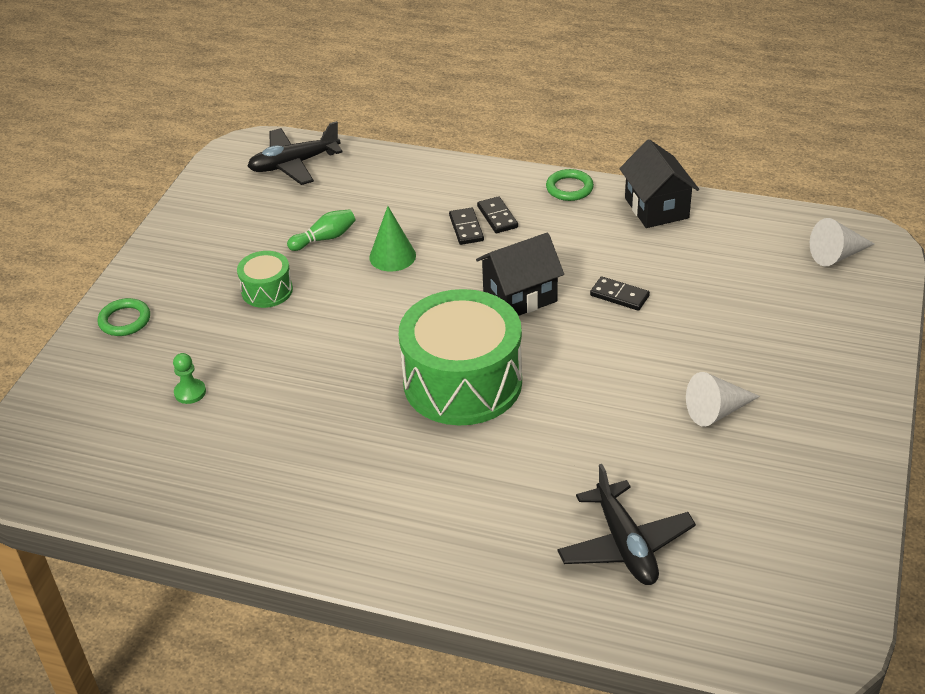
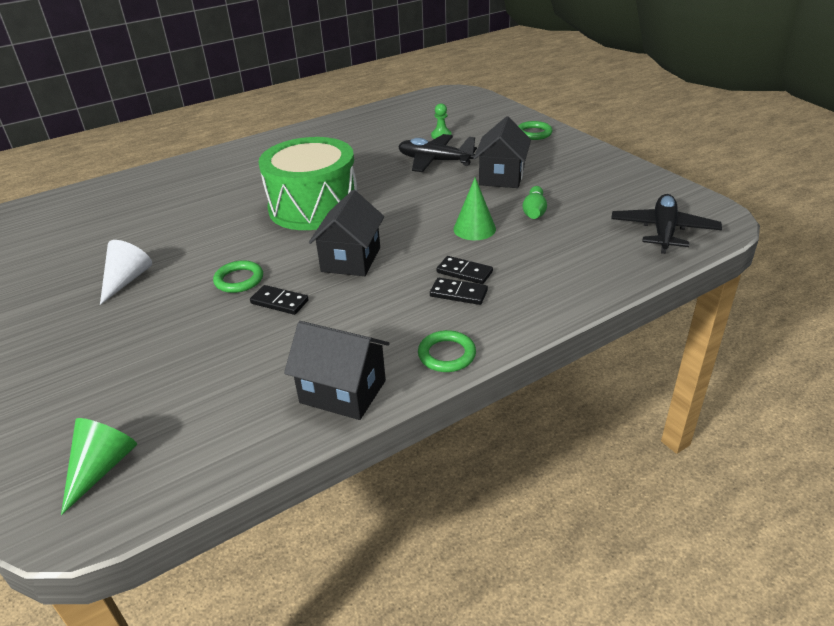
camera: 130 degrees right, 5 degrees down
(267, 290) = (501, 176): green drum -> black house
(619, 296) = (279, 302): black domino -> black domino turned 45 degrees clockwise
(625, 340) = (239, 280): none -> green ring
(625, 545) = (130, 204): black plane -> black plane (435, 161)
(837, 255) = (102, 468): white cone -> green cone

